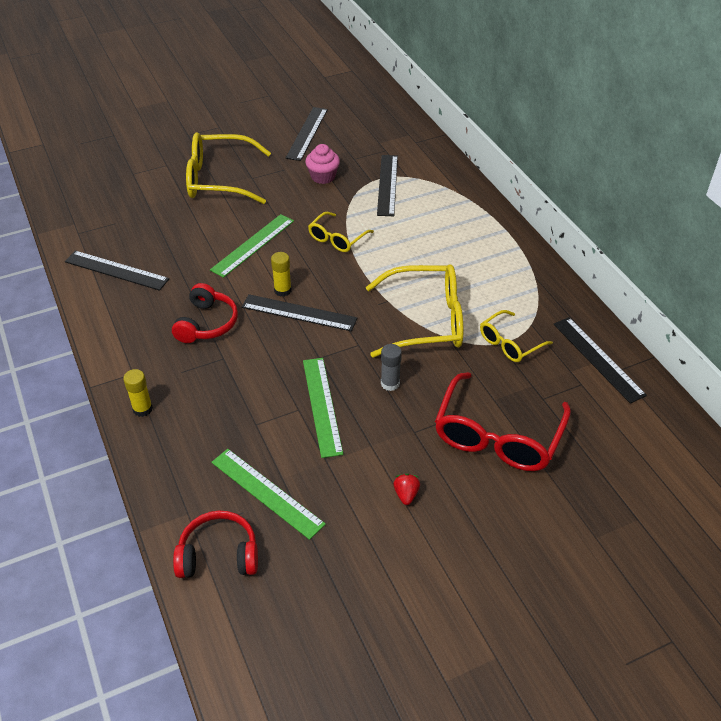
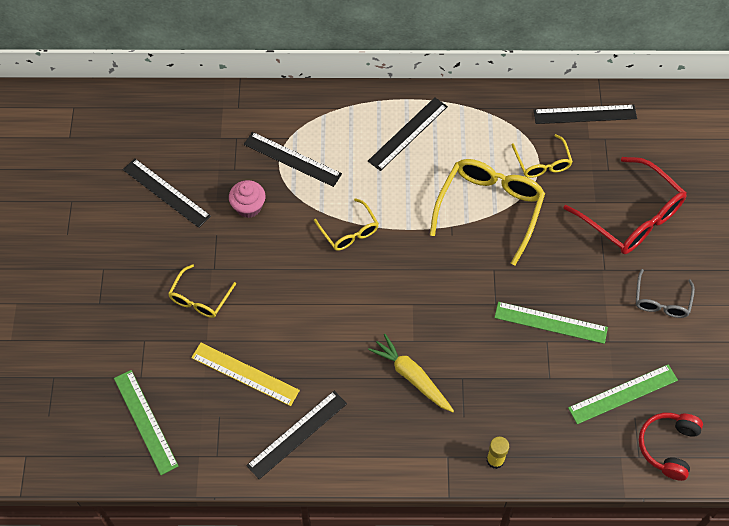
camera: 65 degrees left, 15 degrees up
(161, 224) = (245, 374): none -> yellow ruler
(207, 323) = (412, 377): red headphones -> yellow carrot
(220, 179) = (200, 298): yellow glasses -> yellow glasses, size x0.55
(253, 245) = (321, 303): green ruler -> green ruler (145, 421)
(282, 290) = (398, 301): yellow glue stick -> none
(299, 313) = (434, 299): black ruler -> black ruler (408, 133)
(390, 383) = (548, 265): grey glue stick -> none
(406, 494) = (661, 300): red strawberry -> grey glasses

